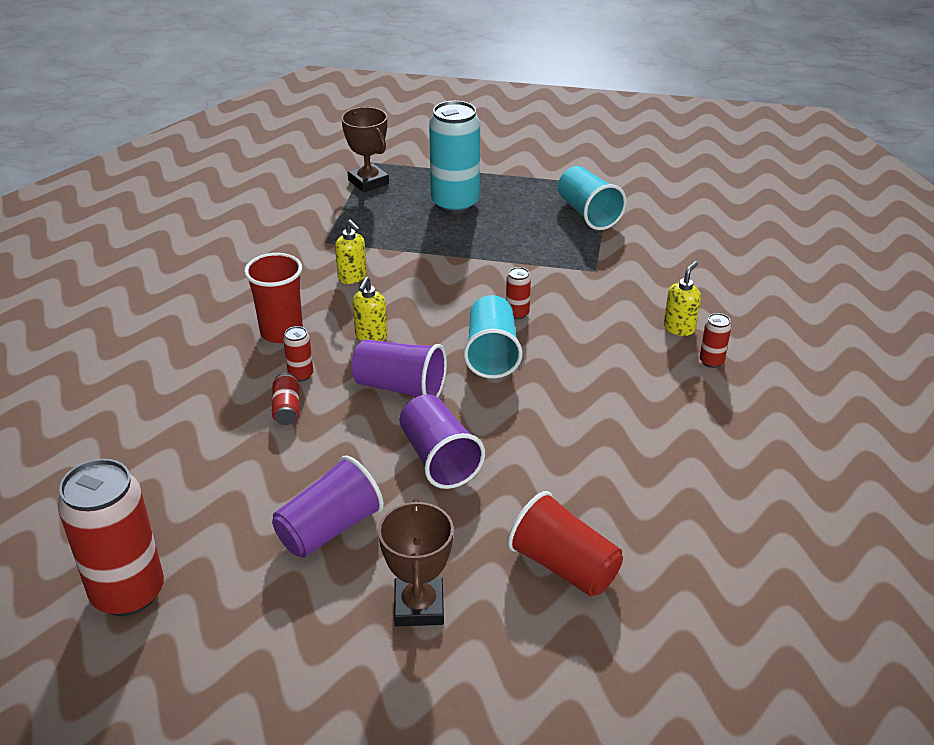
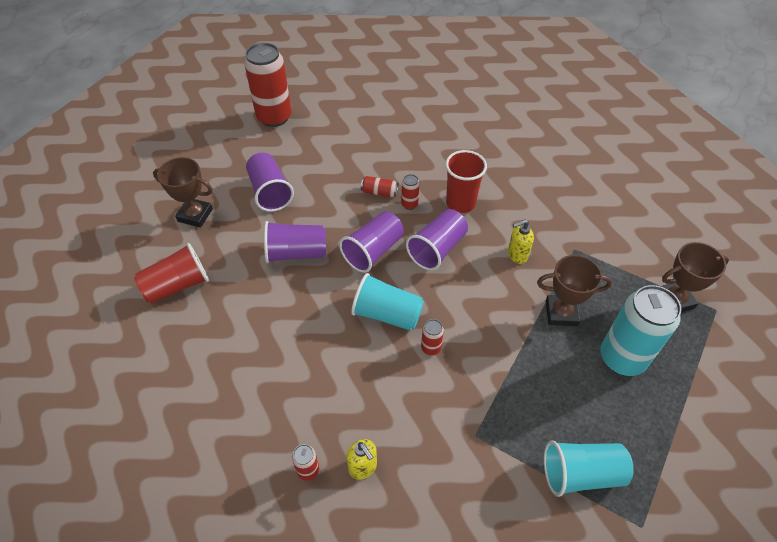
camera: 110 degrees right, 15 degrees up
(371, 336) = (437, 249): yellow soap dispenser -> purple cup
(421, 240) = (561, 313): none -> brown trophy

